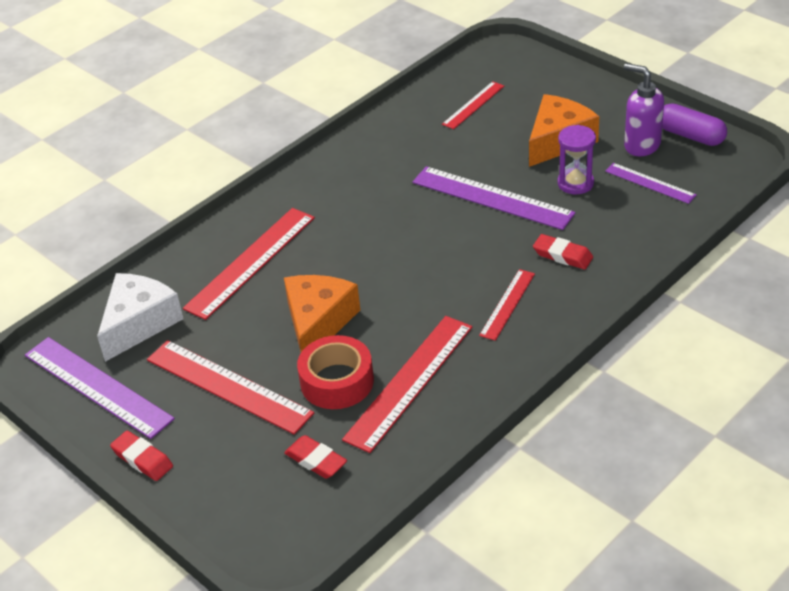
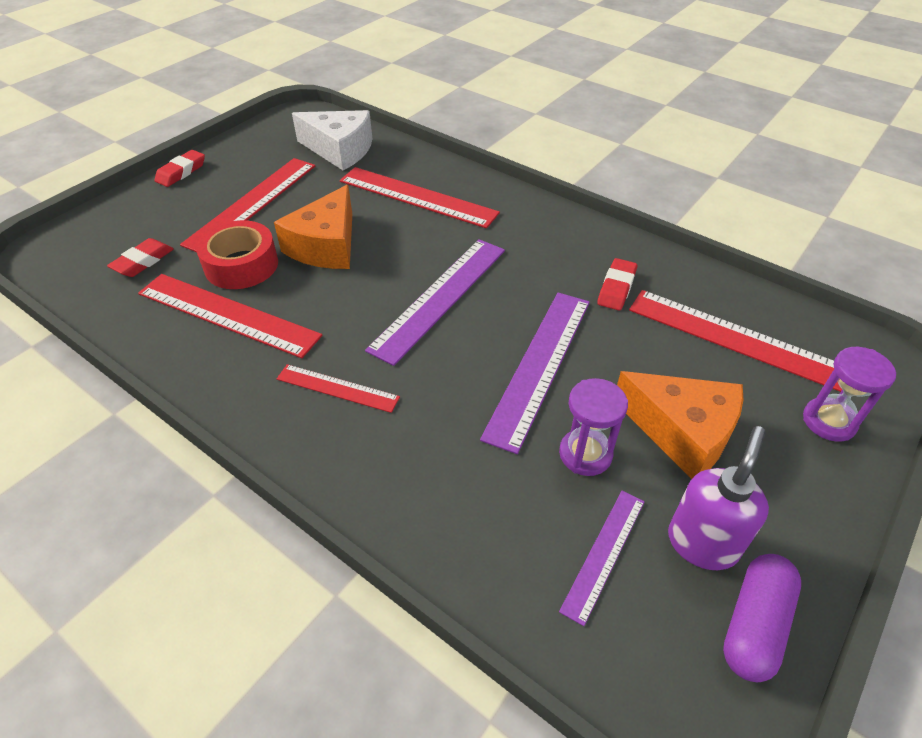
camera: 80 degrees right, 5 degrees up
(97, 386) = (269, 142): purple ruler -> purple ruler (440, 297)
(318, 323) = (326, 246): orange cheese -> orange cheese turned 105 degrees clockwise
(473, 105) = (734, 338): red ruler -> red ruler, size x1.78
(551, 82) = (829, 421): none -> purple hourglass
(562, 255) = (427, 441): red eraser -> red eraser (616, 288)

